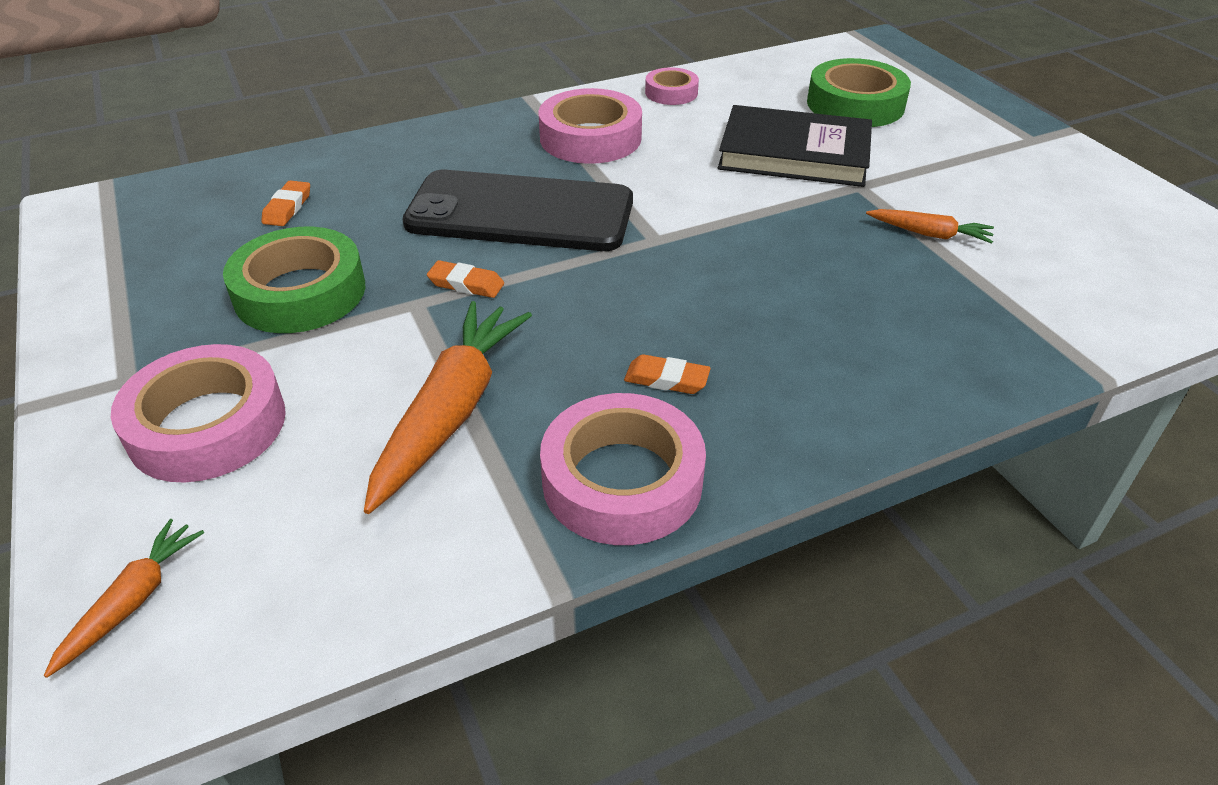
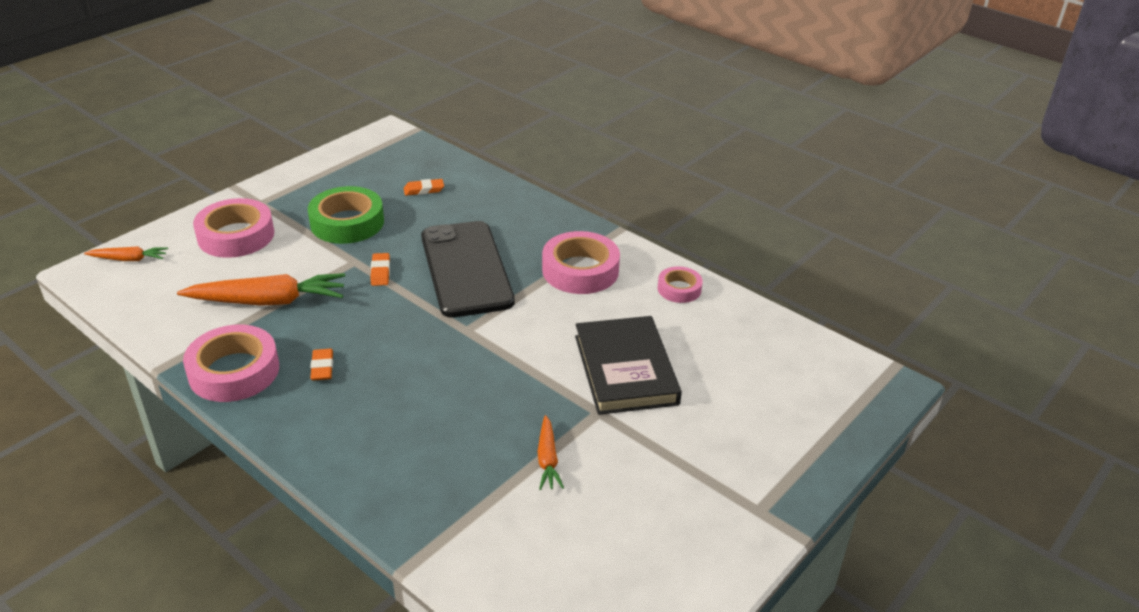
camera: 65 degrees right, 5 degrees down
(855, 104) = (739, 389): green tape -> none

